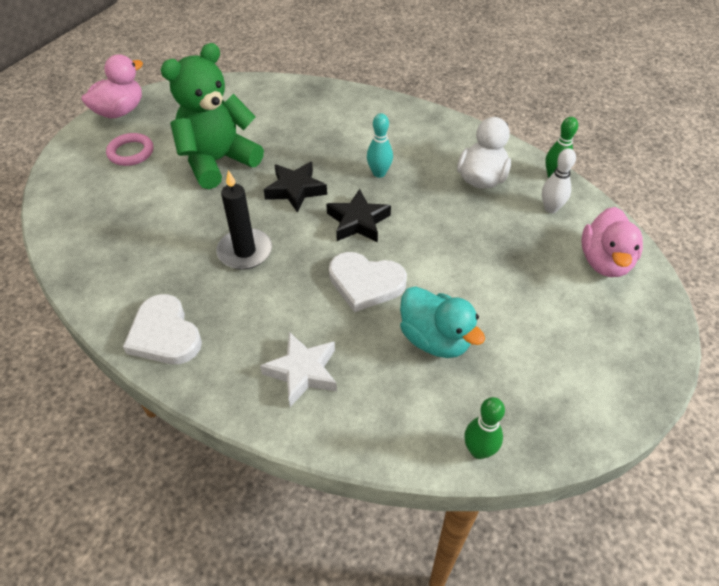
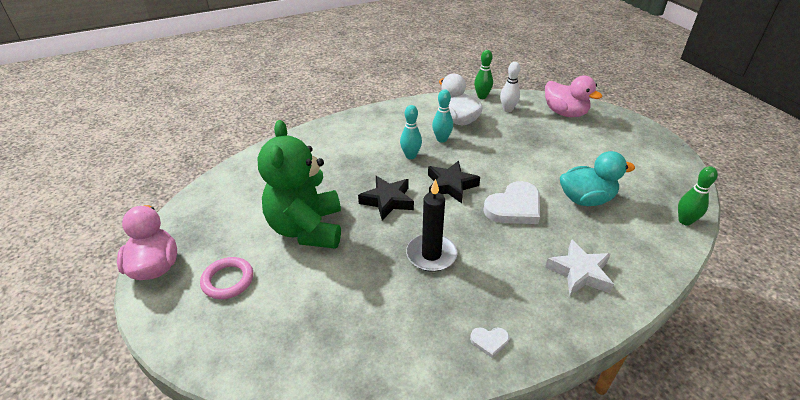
camera: 55 degrees left, 10 degrees down
(164, 334) = (489, 341): white heart -> white heart, size x0.46
(431, 182) = (441, 139): none -> turquoise bowling pin

